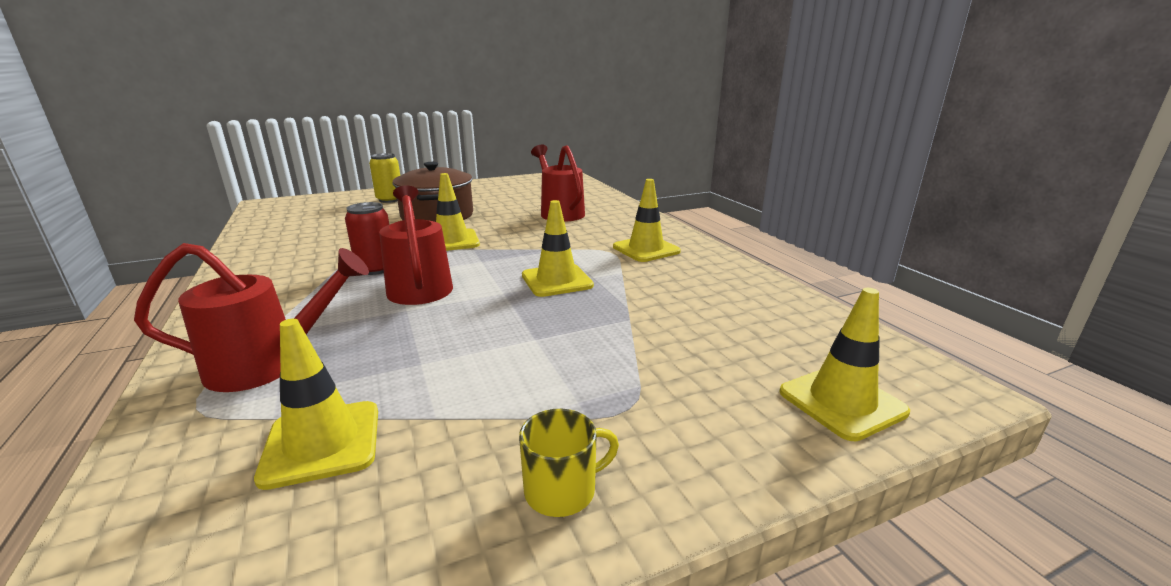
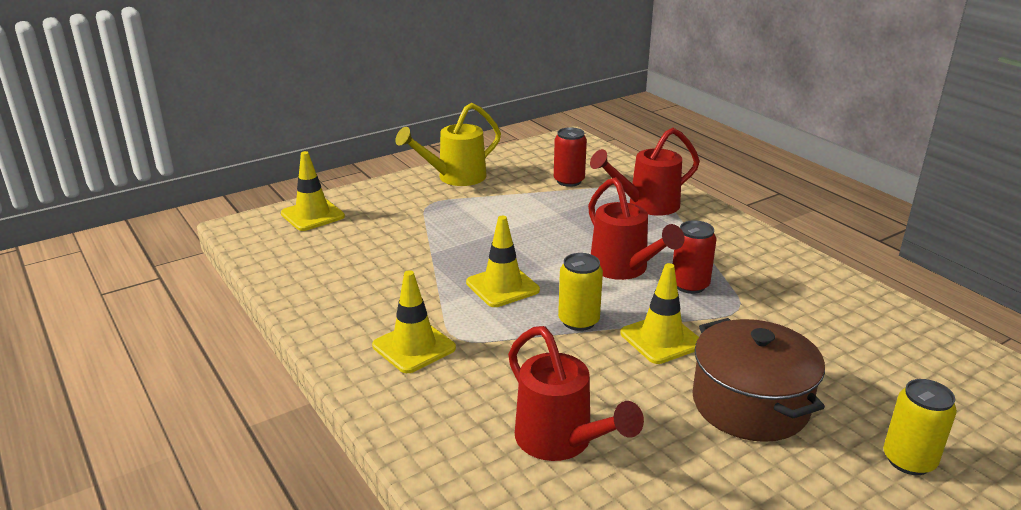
camera: 170 degrees right, 5 degrees up
(322, 443) = (569, 181): yellow traffic cone -> red can
(504, 254) = (578, 321): none -> yellow can
(562, 490) = (455, 177): yellow mug -> yellow watering can

